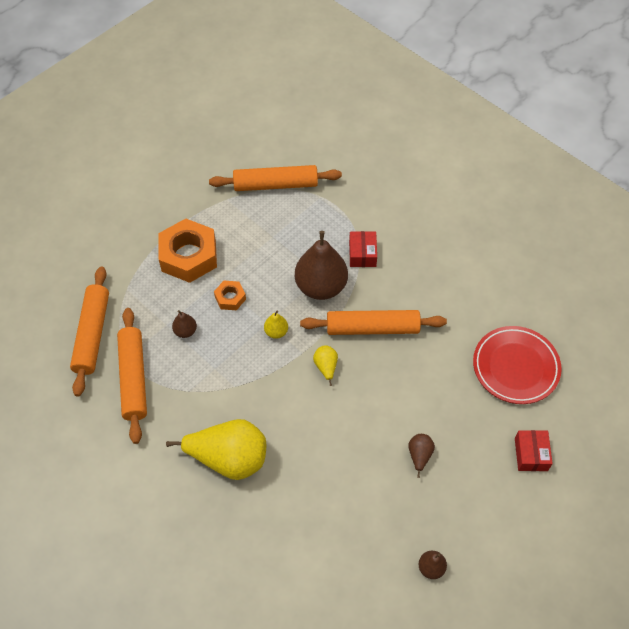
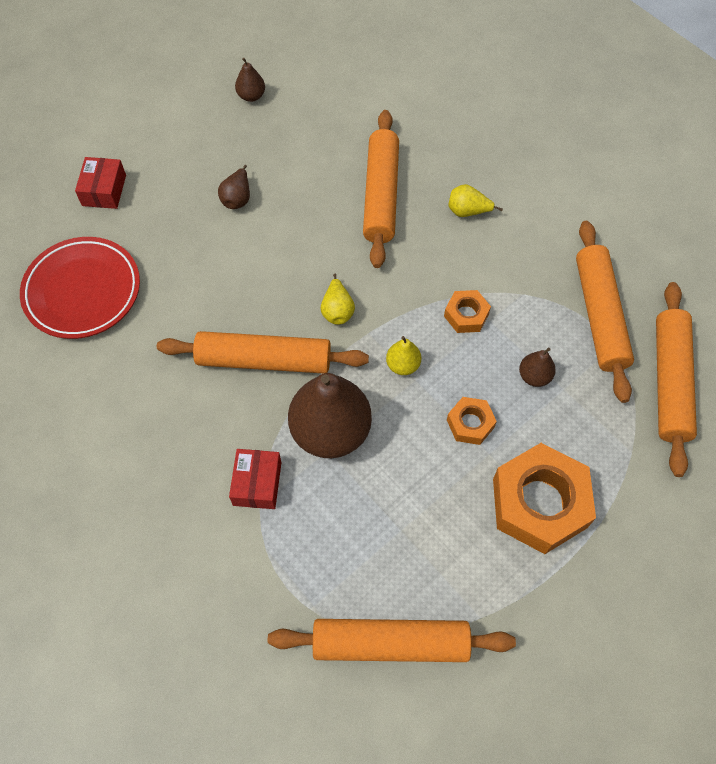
camera: 175 degrees left, 5 degrees up
(229, 459) = (467, 211): yellow pear -> yellow pear, size x0.45
(231, 371) = (466, 315): none -> orange nut
(301, 469) = (380, 195): none -> orange rolling pin

